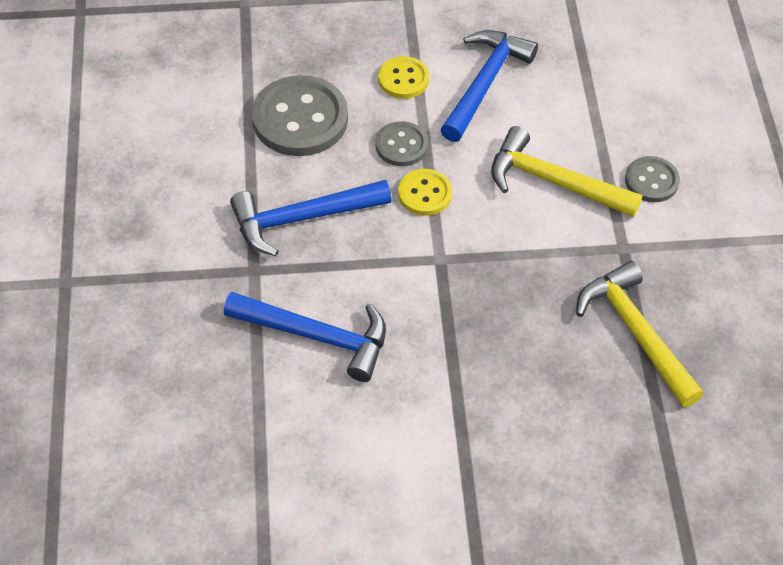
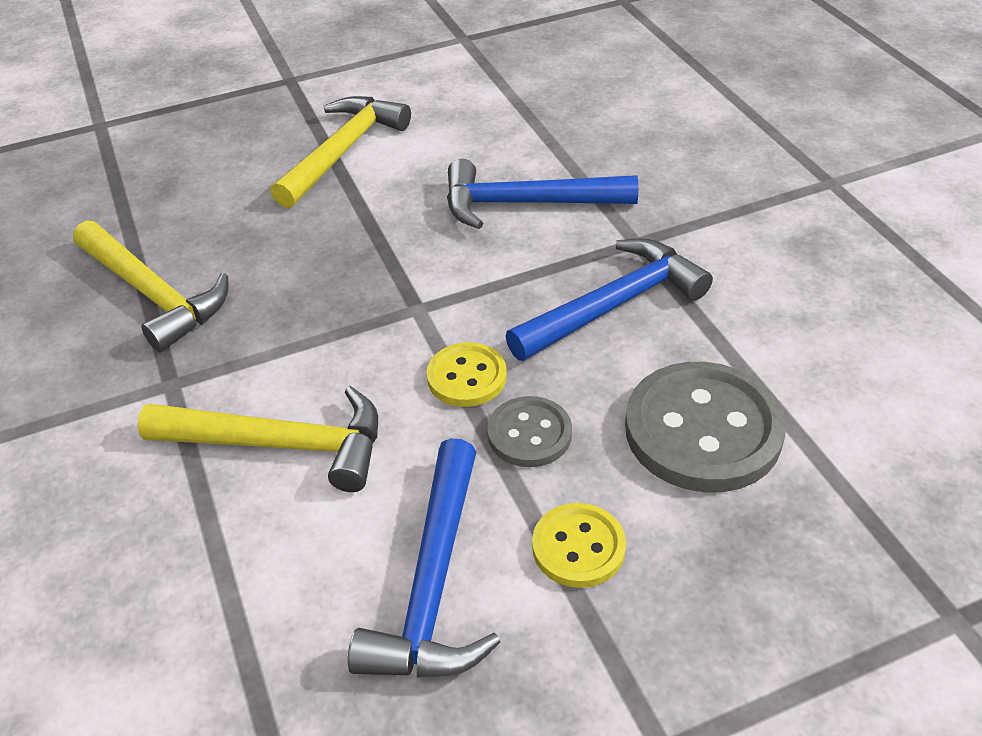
camera: 165 degrees right, 10 degrees down
(453, 461) = (343, 151): none -> yellow hammer
(651, 181) = (124, 488): grey button -> none

